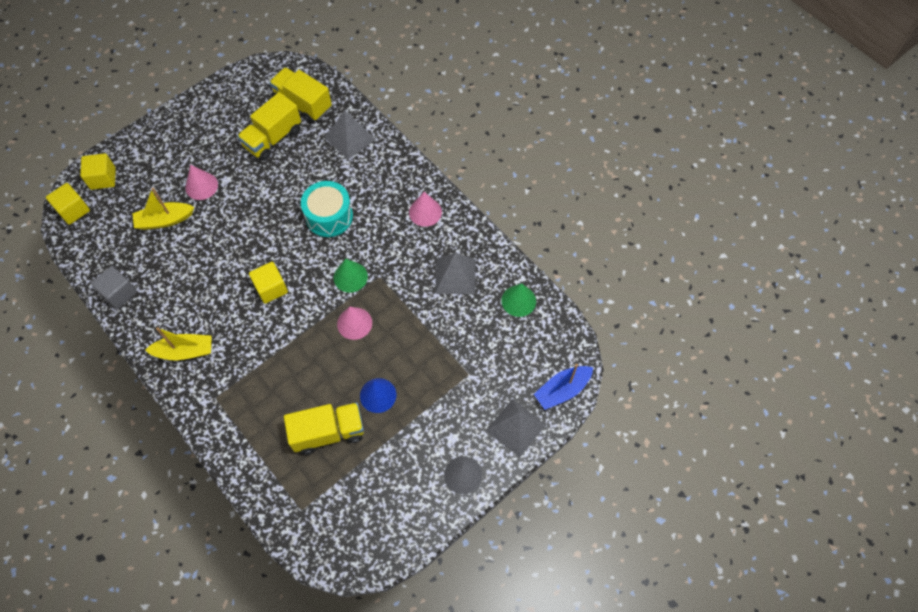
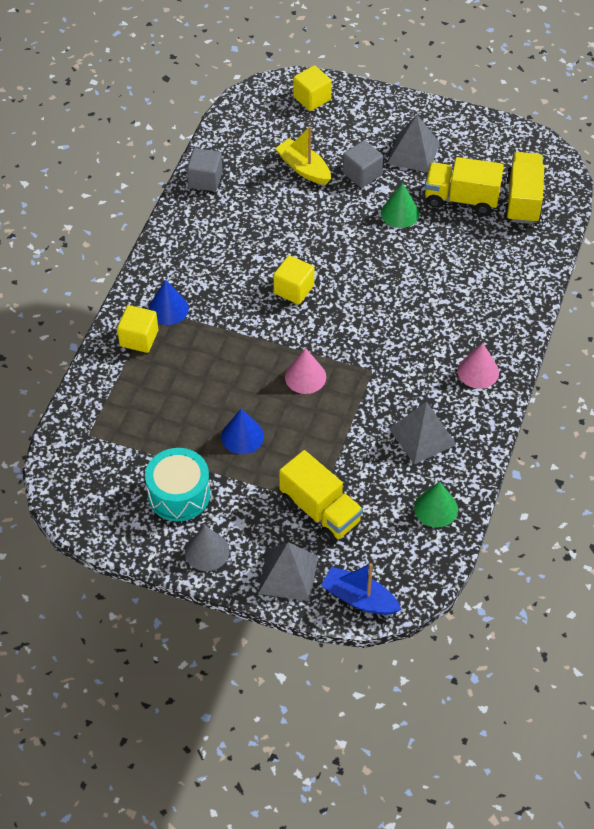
camera: 60 degrees right, 10 degrees down
(73, 210) = (263, 98): yellow cube -> yellow cube (139, 338)
(185, 351) = (182, 260): yellow boat -> none
(201, 186) = (362, 174): pink cone -> grey cube
(223, 386) = (168, 309): none -> blue cone
(328, 432) = (177, 415): yellow truck -> yellow truck (320, 510)
(329, 216) = (408, 292): turquoise drum -> turquoise drum (179, 494)
(350, 138) = (514, 261): grey pyramid -> grey pyramid (413, 153)
(350, 277) = (353, 346): green cone -> green cone (400, 213)

